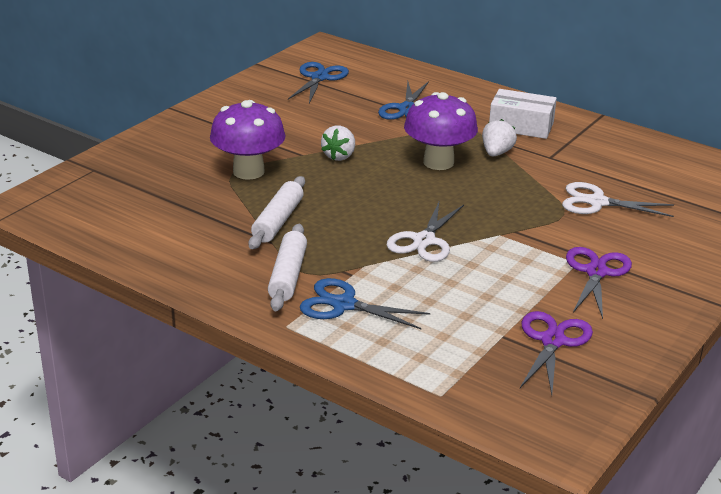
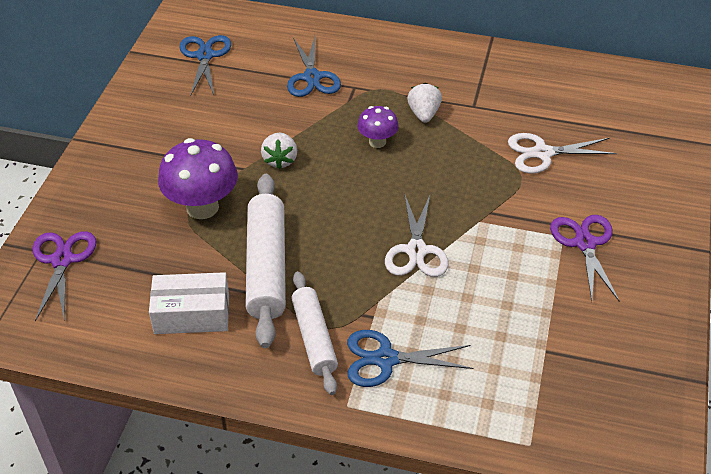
camera: 20 degrees left, 15 degrees up
(278, 221) = (266, 267): white rolling pin -> white rolling pin, size x1.53
(438, 162) = (377, 142): purple mushroom -> purple mushroom, size x0.56
(521, 126) = (428, 72): white box -> white box (192, 314)
(552, 341) = (590, 343): purple scissors -> purple scissors (62, 260)

